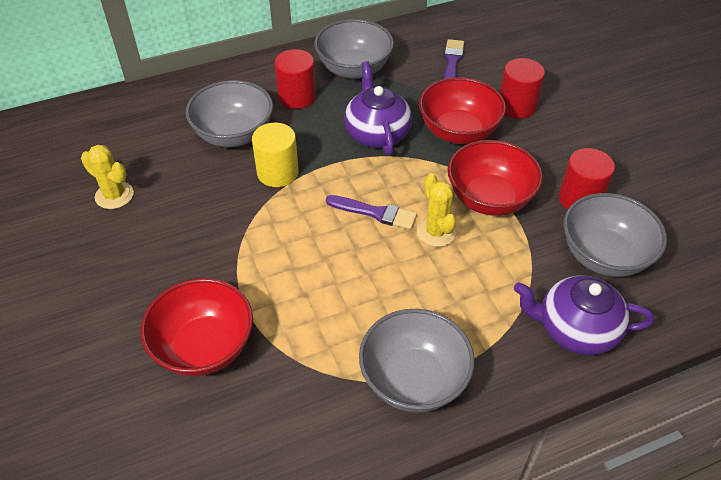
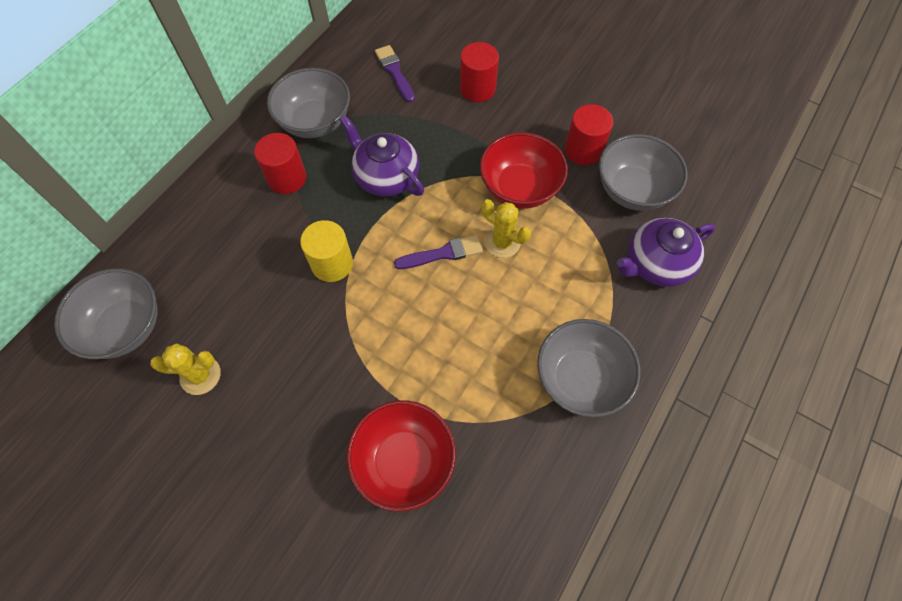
camera: 35 degrees left, 15 degrees up
(234, 134) = (261, 248): grey bowl -> grey bowl (125, 327)
(458, 131) = (450, 138): red bowl -> none

